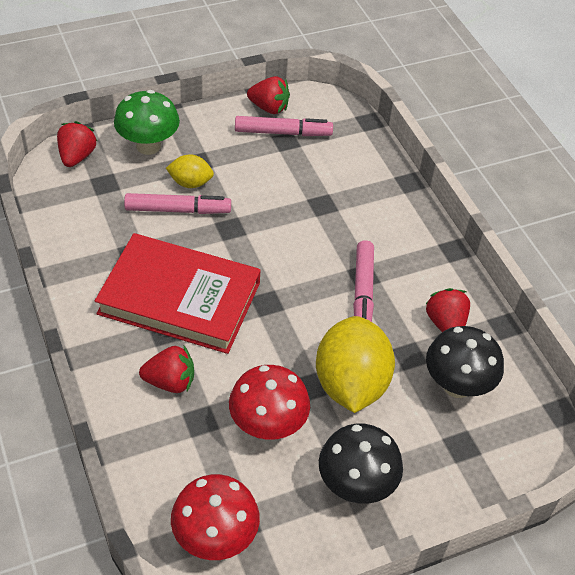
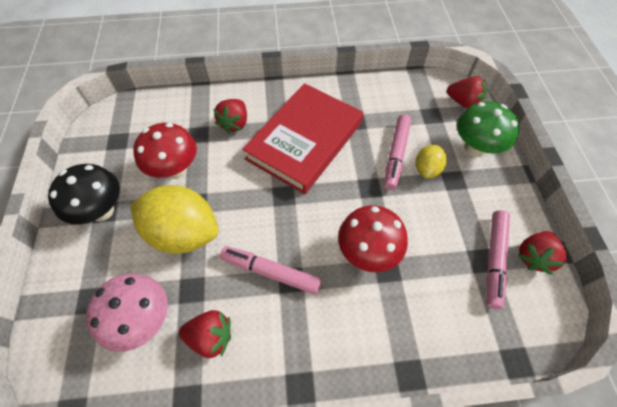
camera: 110 degrees right, 10 degrees up
(215, 538) = (115, 126): red mushroom -> red mushroom (367, 252)
(457, 385) = (143, 320): black mushroom -> pink mushroom

